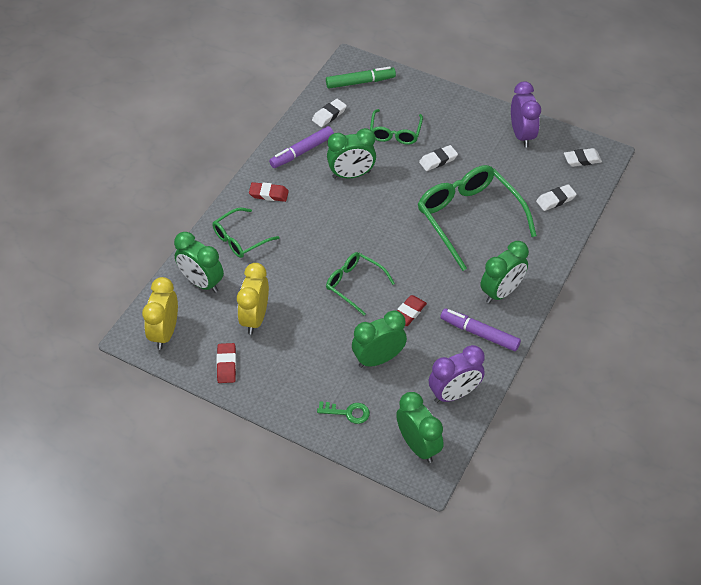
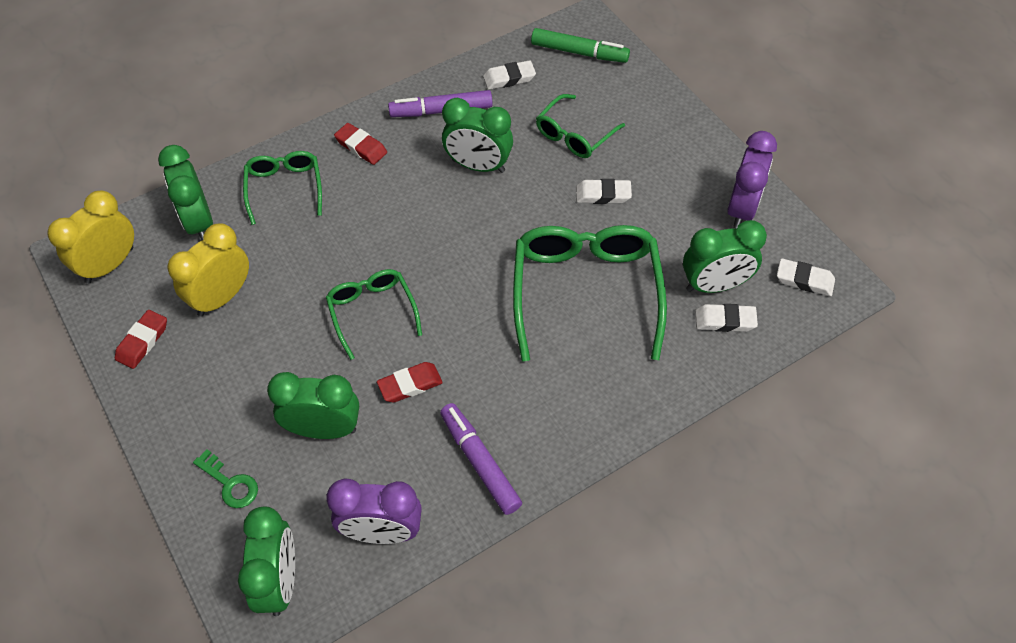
camera: 30 degrees right, 5 degrees up
(240, 239) = (284, 188): green glasses -> green glasses turned 90 degrees clockwise
(501, 292) = (552, 417): green clock -> green clock (714, 285)

